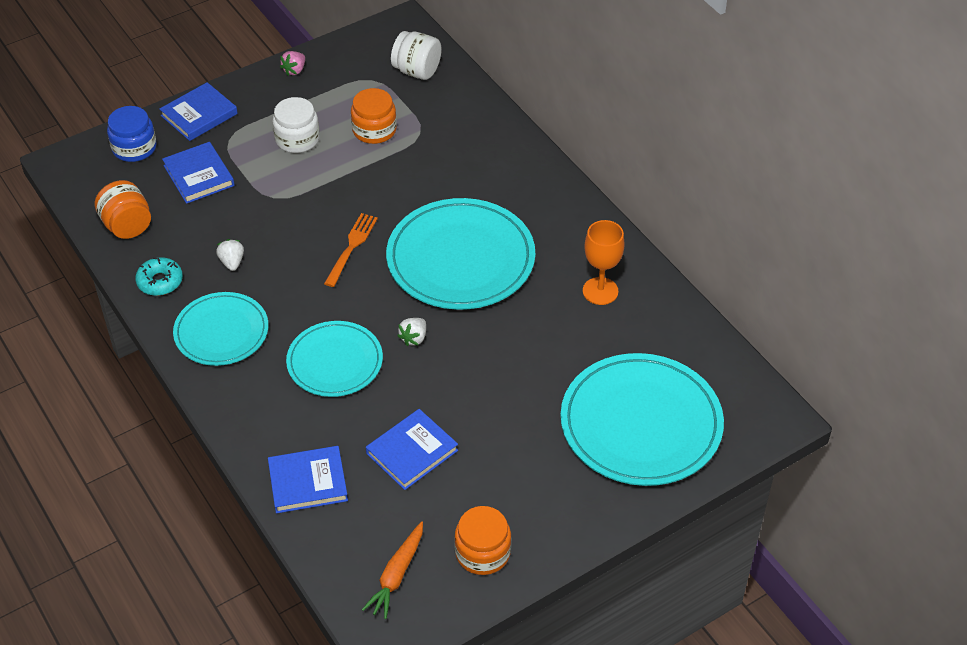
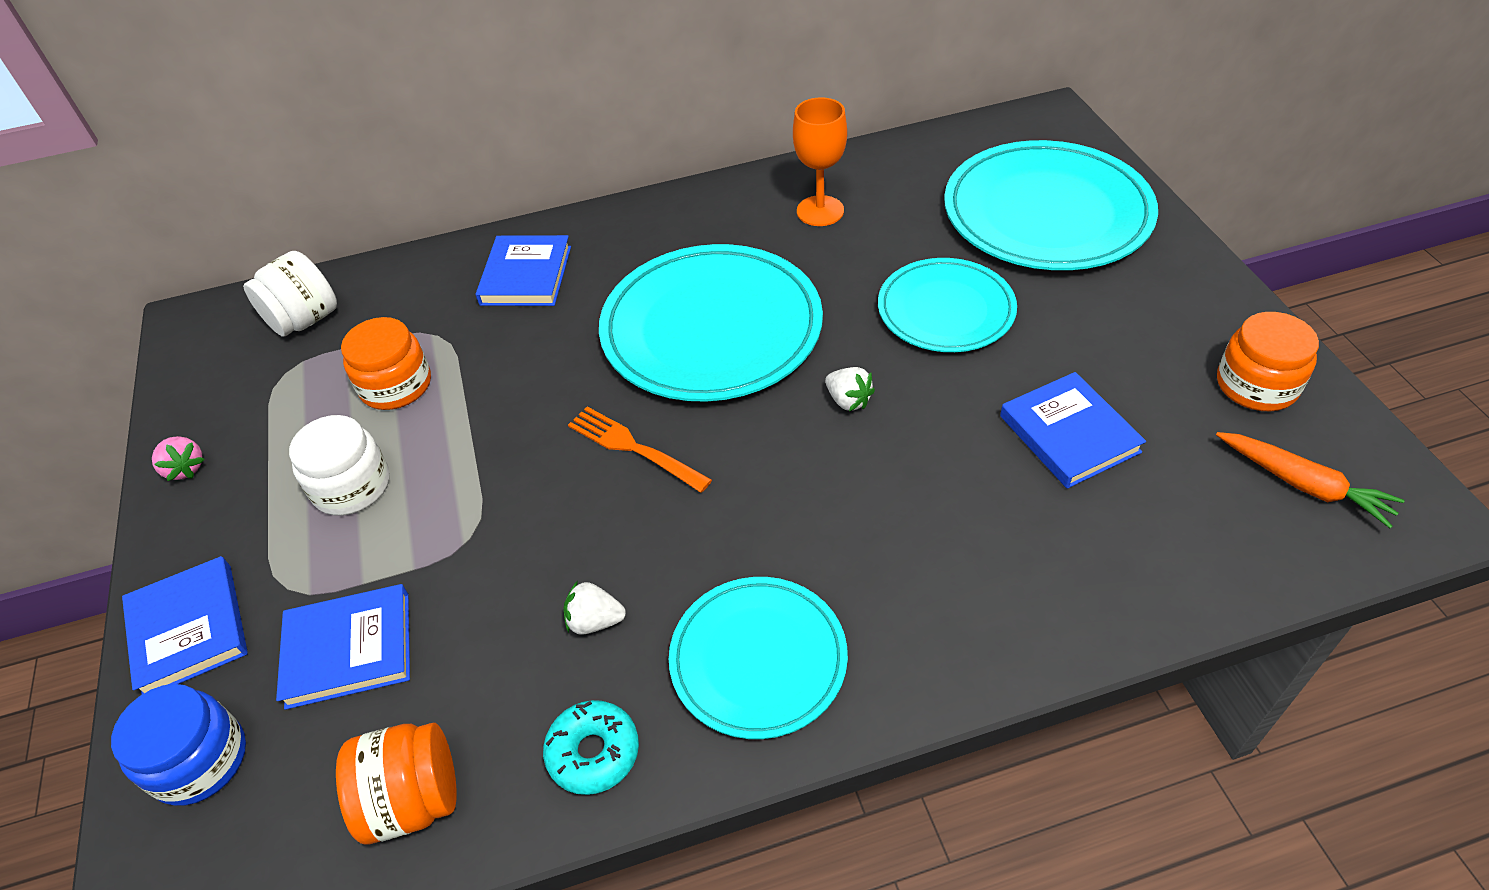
camera: 70 degrees left, 0 degrees up
(308, 482) = (1119, 572): blue book -> blue book (526, 275)
(335, 362) = (871, 502): turquoise plate -> turquoise plate (945, 310)

